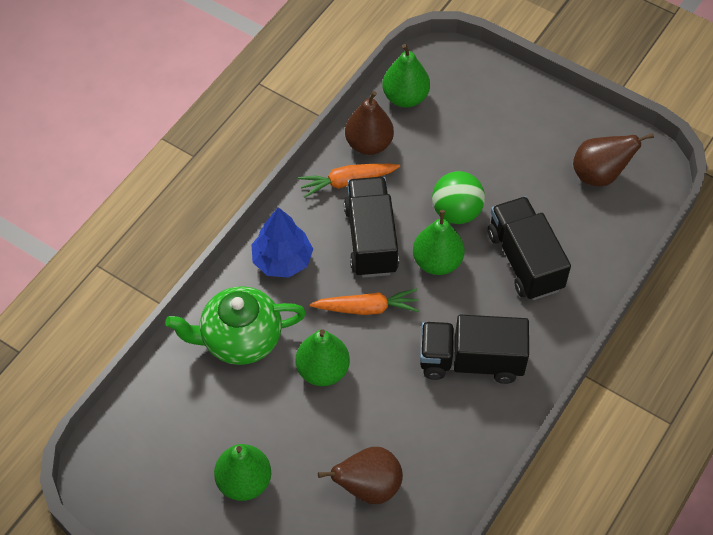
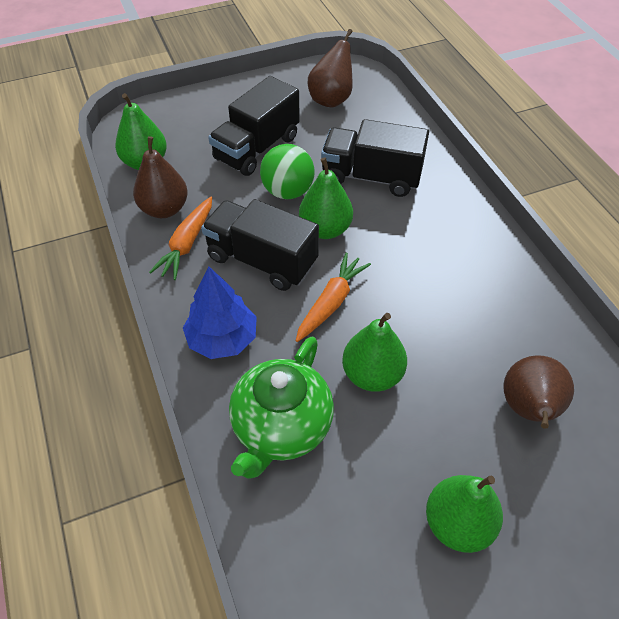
camera: 55 degrees left, 5 degrees down
(471, 361) = (442, 260): black truck -> black truck (257, 148)

